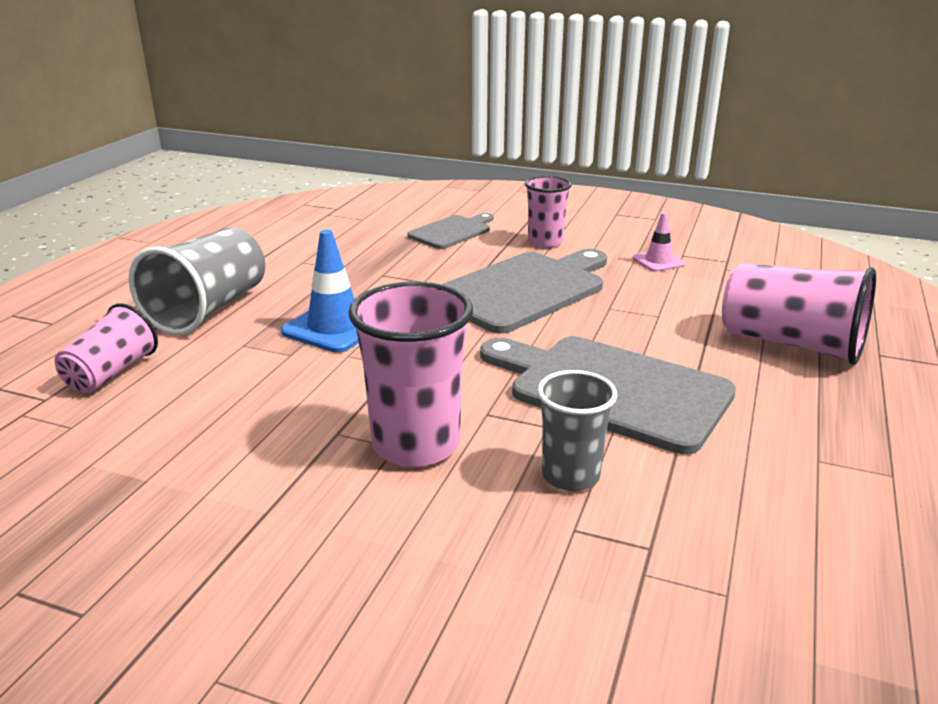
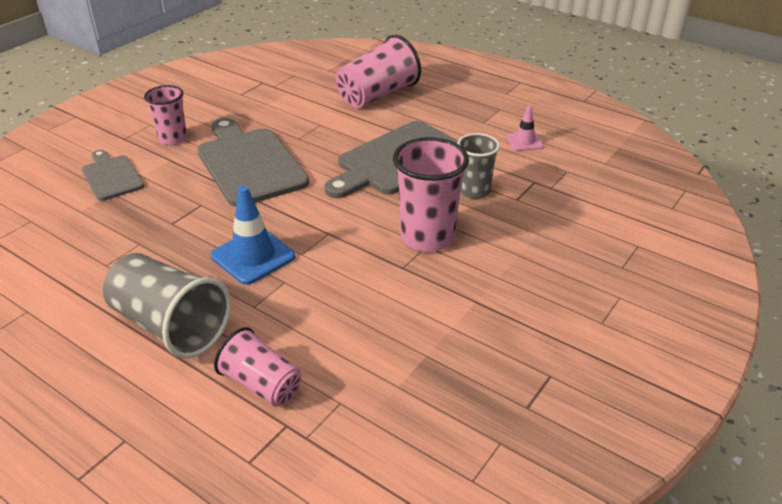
camera: 75 degrees left, 10 degrees up
(658, 261) = (244, 104): pink traffic cone -> pink traffic cone (524, 141)

